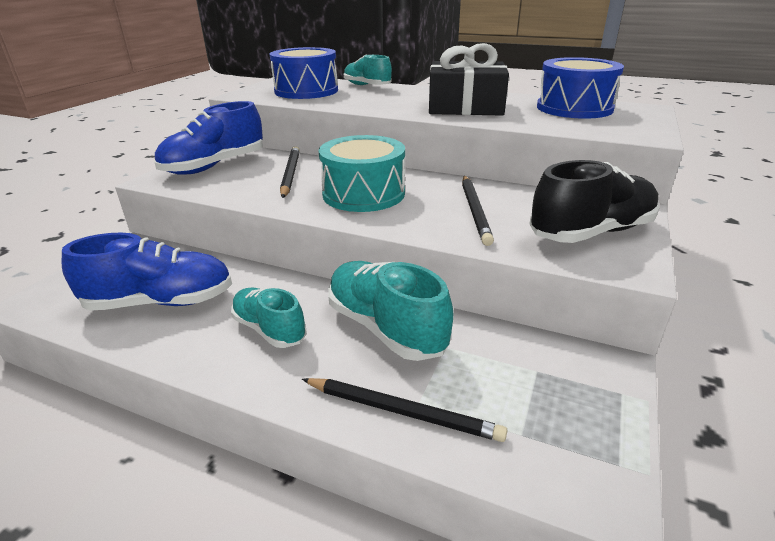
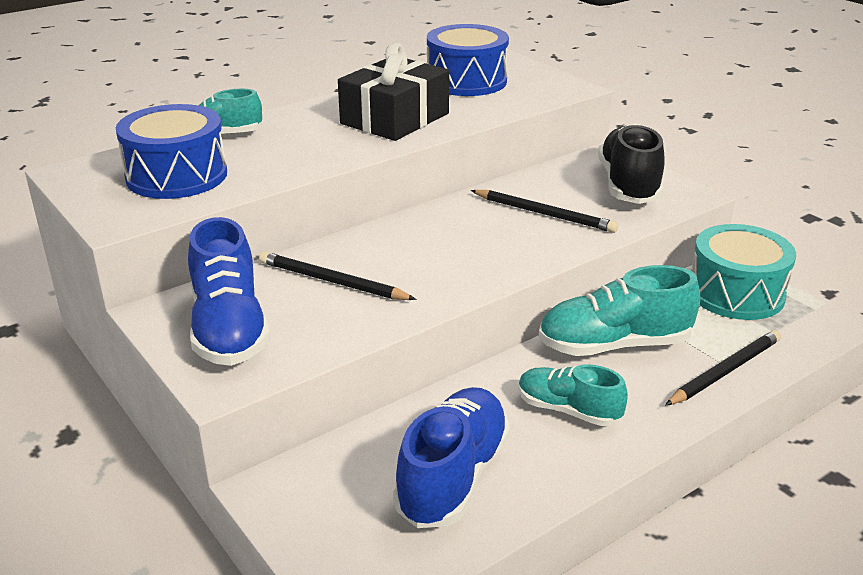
camera: 60 degrees left, 0 degrees up
(269, 329) = (568, 410): turquoise shoe -> turquoise shoe turned 45 degrees clockwise
(363, 194) = (445, 254): turquoise drum -> turquoise drum (736, 293)

